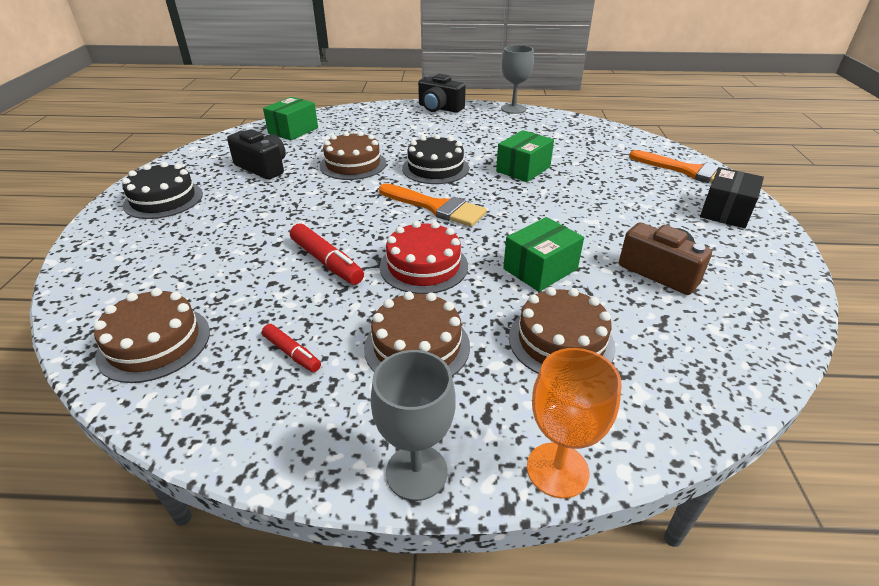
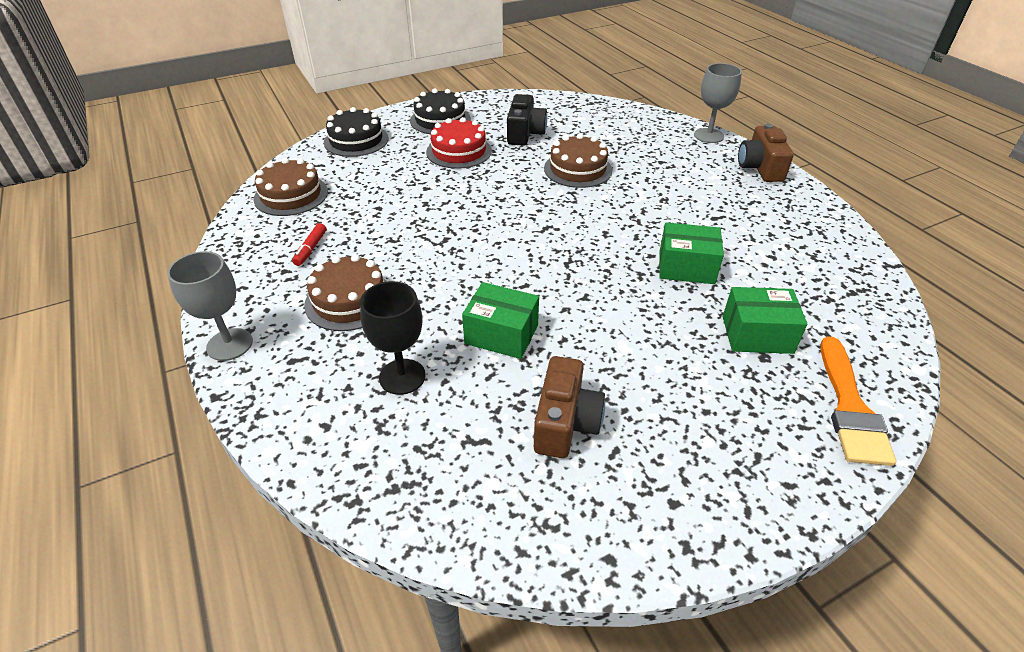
camera: 60 degrees right, 5 degrees up
(293, 130) = (602, 117): green box -> green box (757, 334)
(327, 262) = (420, 219): red marker -> none
(423, 266) = (452, 266): red cake -> red cake (459, 151)
(435, 168) = (622, 213): black cake -> black cake (356, 140)
(436, 207) = (550, 240): orange brush -> none
(439, 108) = (760, 168): black camera -> brown camera
(513, 109) = (834, 214): grey goblet -> grey goblet (708, 136)
(557, 470) = (256, 413): orange goblet -> none
(561, 341) = (402, 377): brown cake -> black goblet
(725, 211) = (768, 463): black box -> none

